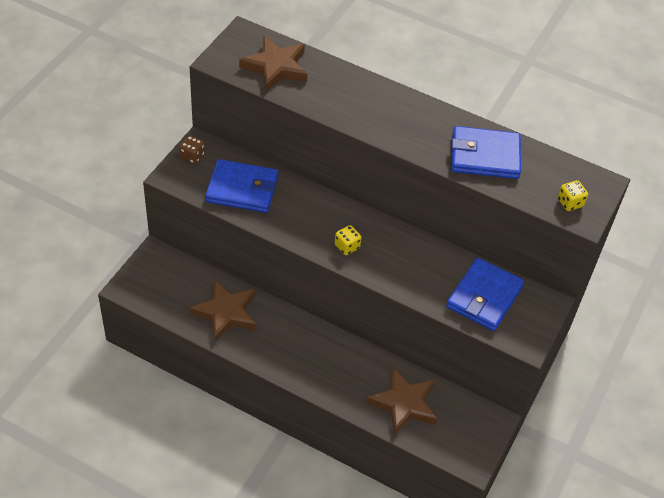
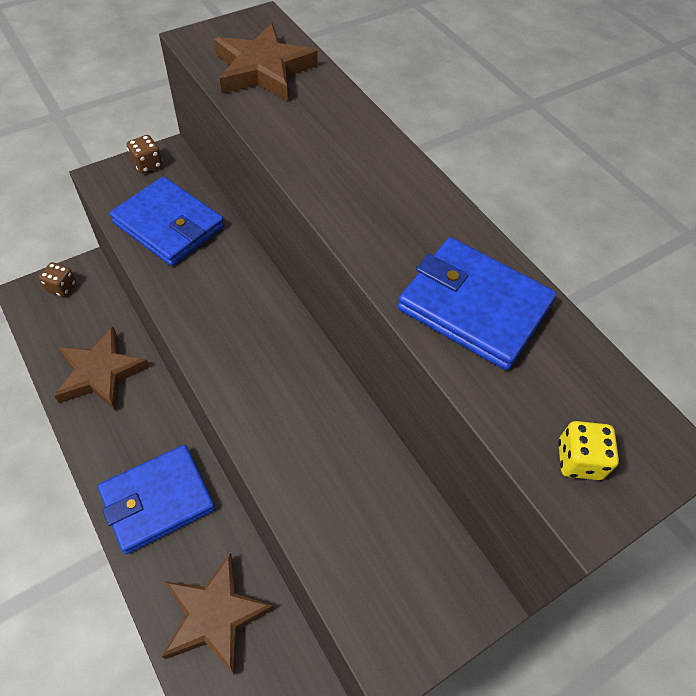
camera: 30 degrees right, 5 degrees up
(148, 272) = (61, 287): none -> brown dice
(347, 246) = (235, 357): yellow dice -> none
(484, 297) = (376, 534): blue wallet -> blue wallet (158, 500)

